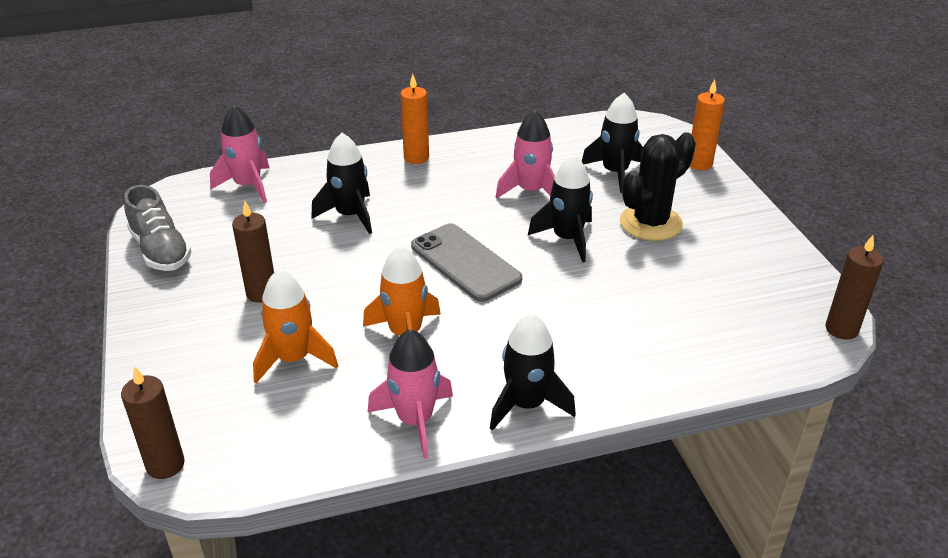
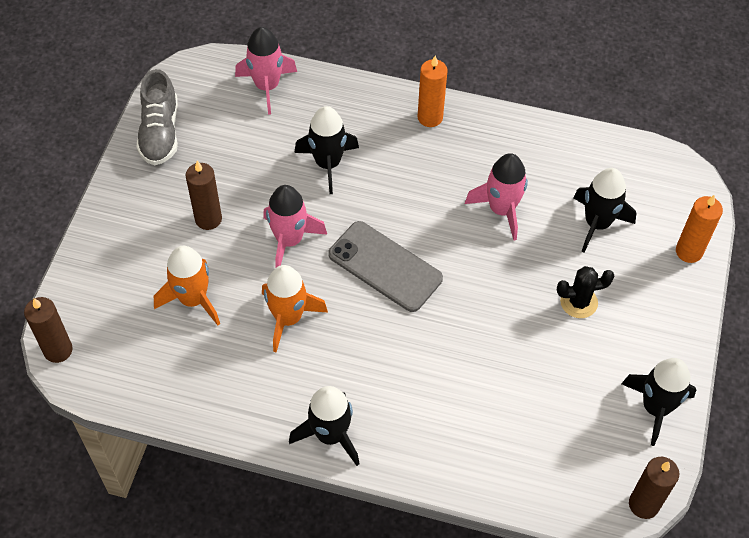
camera: 30 degrees right, 20 degrees up
(415, 420) = (242, 404): pink rocket -> pink rocket (289, 240)
(465, 262) = (385, 266): grey phone -> grey phone turned 45 degrees counterclockwise
(567, 238) = (490, 283): black rocket -> black rocket (655, 407)
(650, 223) = (578, 302): black cactus -> black cactus, size x0.60

